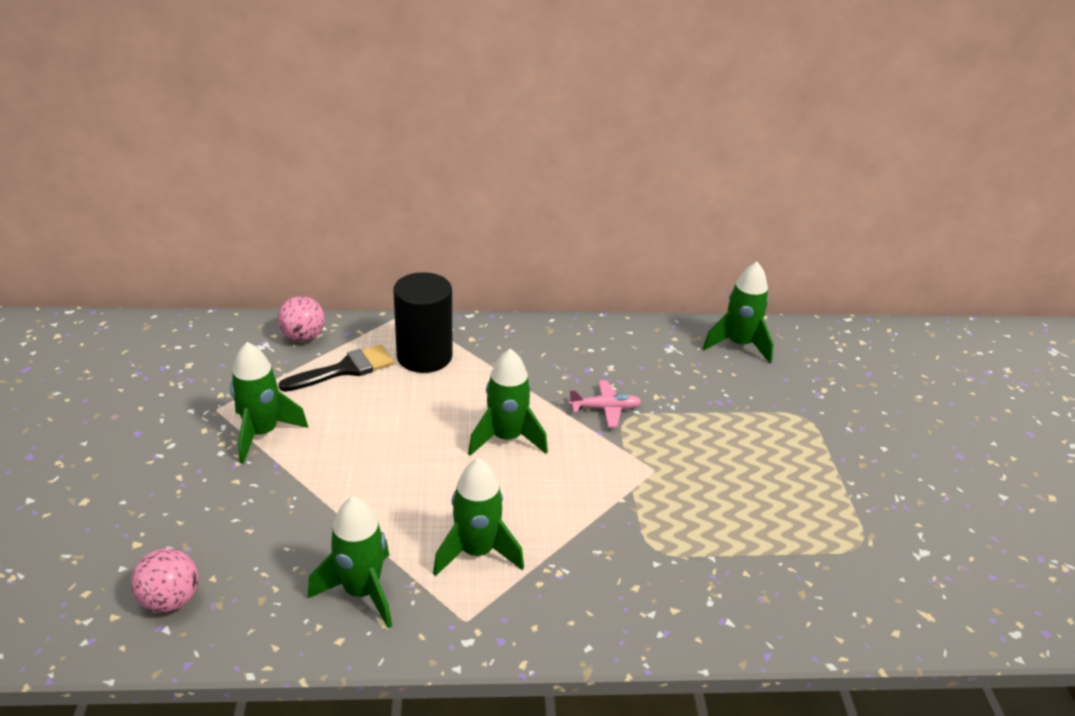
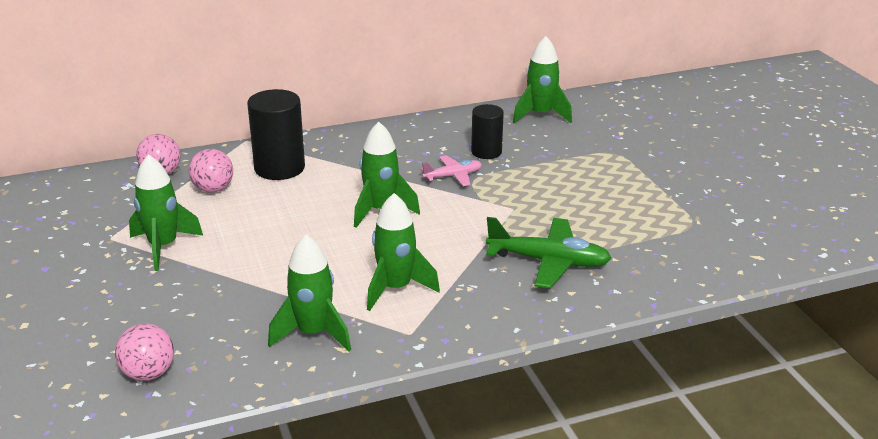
camera: 15 degrees left, 5 degrees down
(345, 369) = (213, 189): black brush -> pink ball
(656, 383) = (486, 152): none -> black cylinder
(666, 558) = (549, 262): none -> green plane

